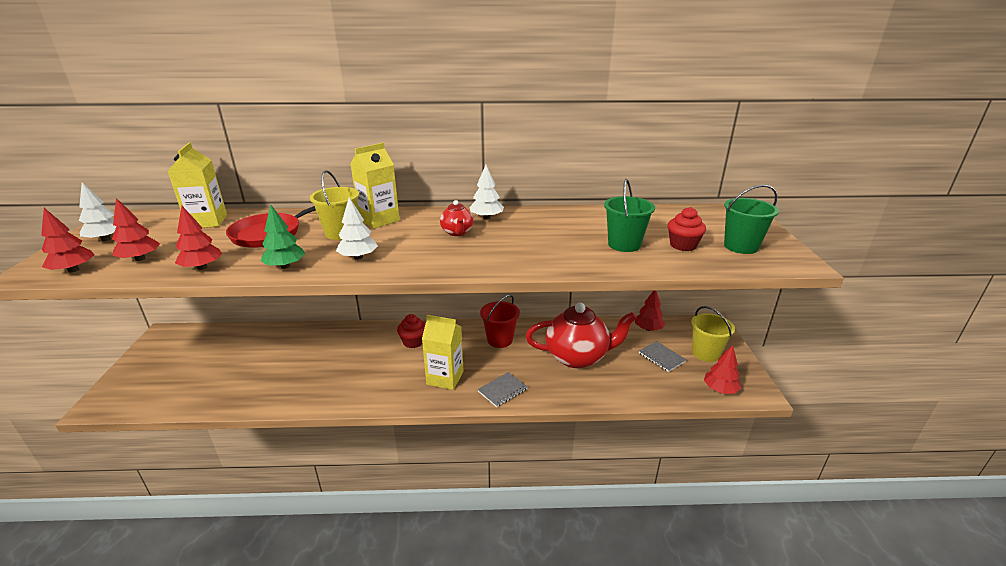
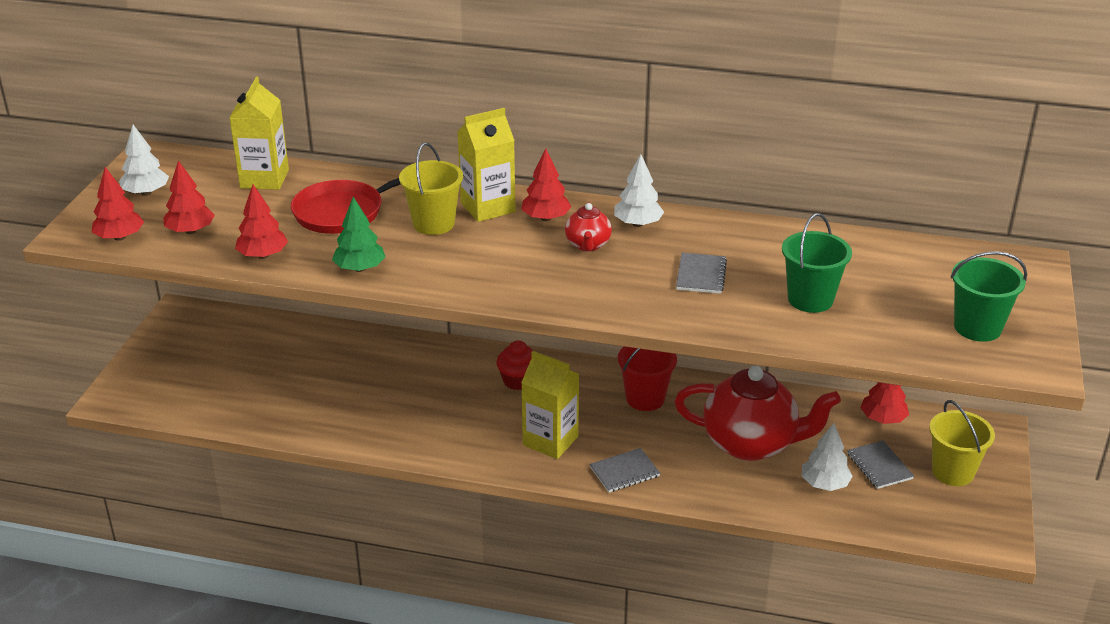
camera: 15 degrees right, 5 degrees up
(358, 257) = (450, 268): white tree -> white tree (824, 484)
(543, 240) = (701, 275): none -> grey notebook
(683, 245) = (894, 313): red cupcake -> none
(720, 389) = (941, 527): red tree -> red tree (546, 218)

